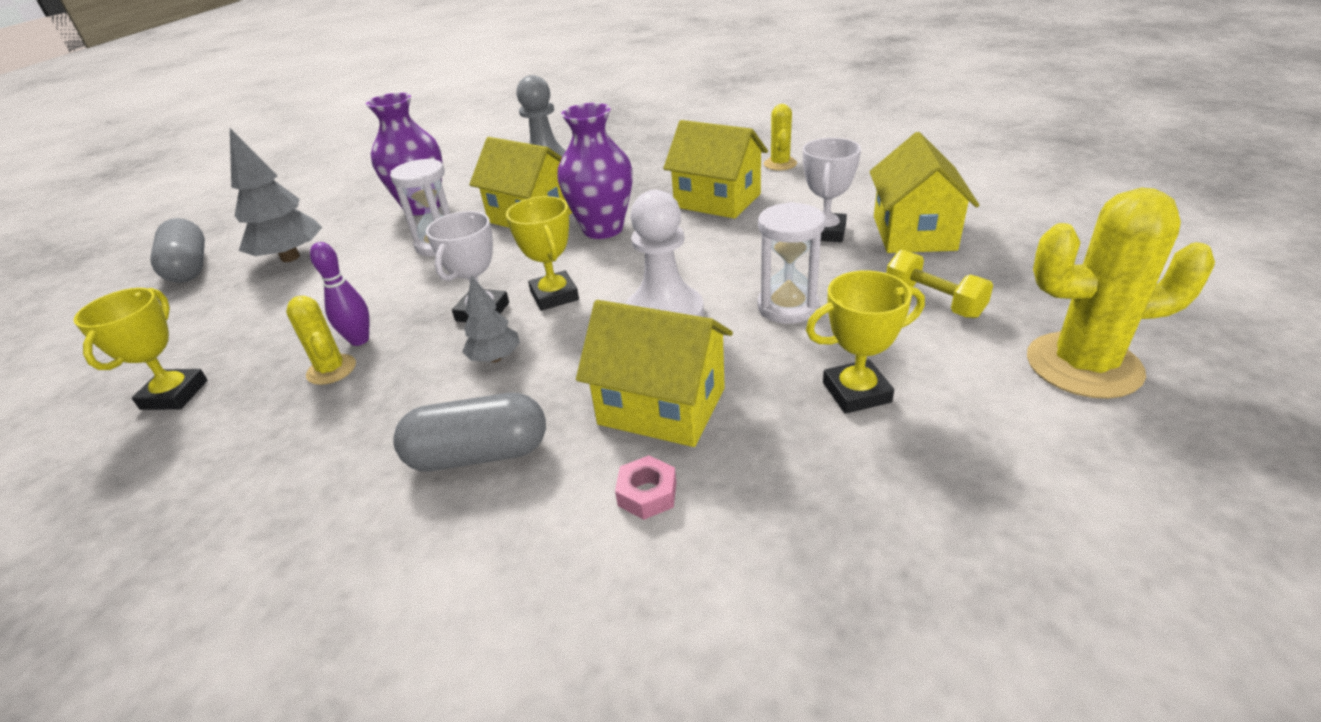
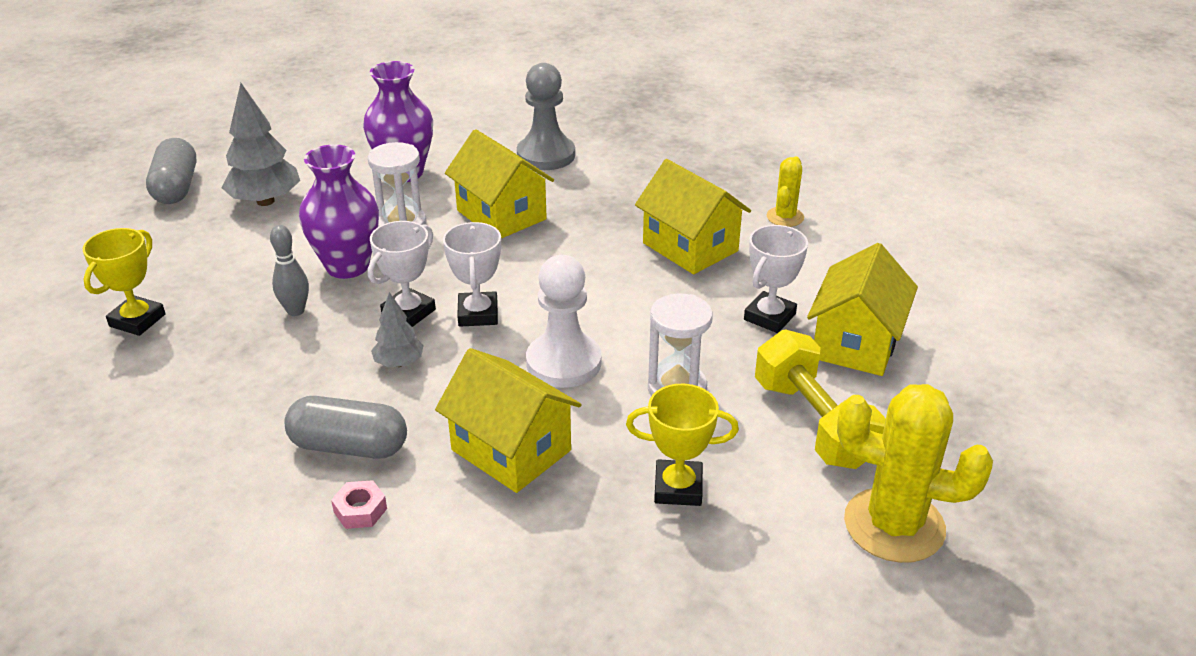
camera: 15 degrees right, 0 degrees up
(331, 370) = (264, 334): yellow cactus -> none
(359, 340) = (295, 311): purple bowling pin -> grey bowling pin
(554, 296) = (478, 314): yellow trophy -> white trophy
(603, 229) = (560, 250): purple vase -> purple vase (347, 266)
(647, 494) = (459, 518): pink nut -> pink nut (360, 510)
(933, 302) = (813, 423): yellow dumbbell -> yellow dumbbell, size x1.60

